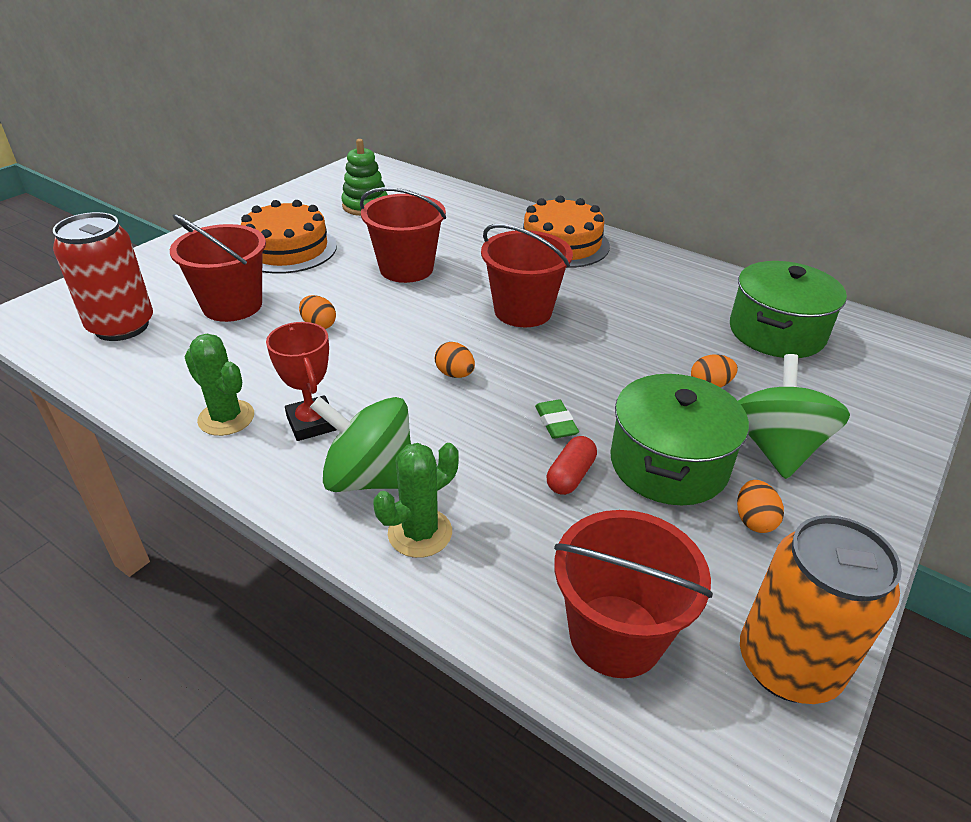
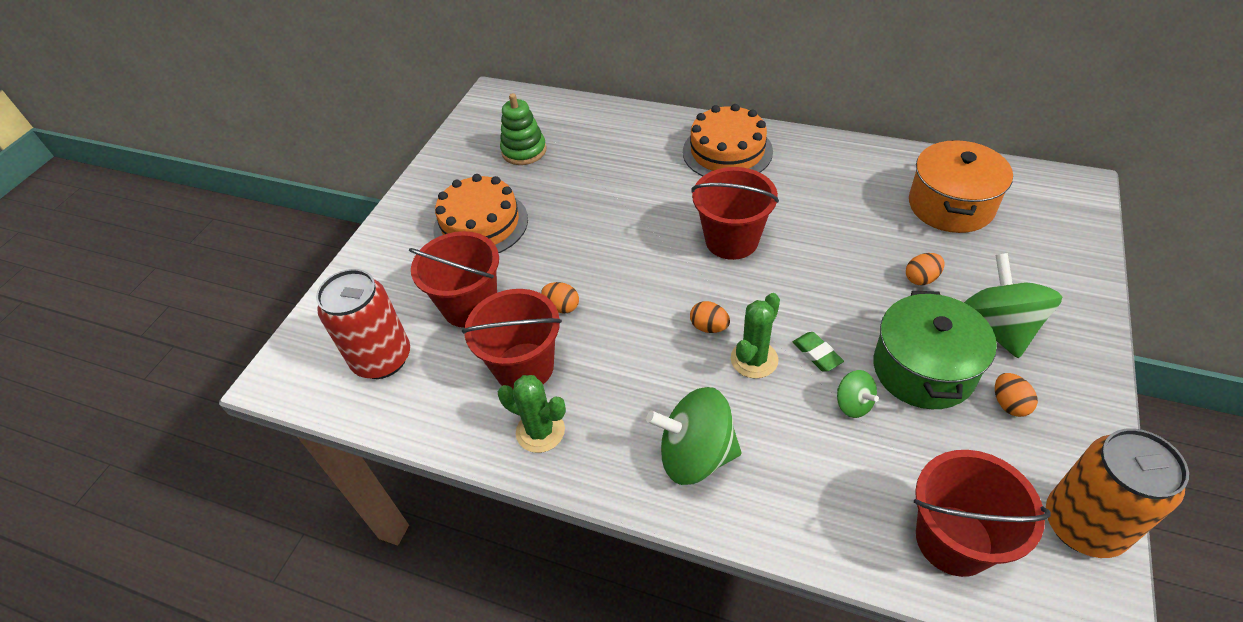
camera: 10 degrees left, 10 degrees up
(312, 423) = (617, 414): red trophy -> none
(406, 269) = (604, 219): red bucket -> red bucket (524, 367)
(420, 533) = (764, 495): green cactus -> green cactus (754, 359)
(570, 476) = (853, 404): red capsule -> green spinning top
(776, 332) = (950, 205): green pot -> orange pot

